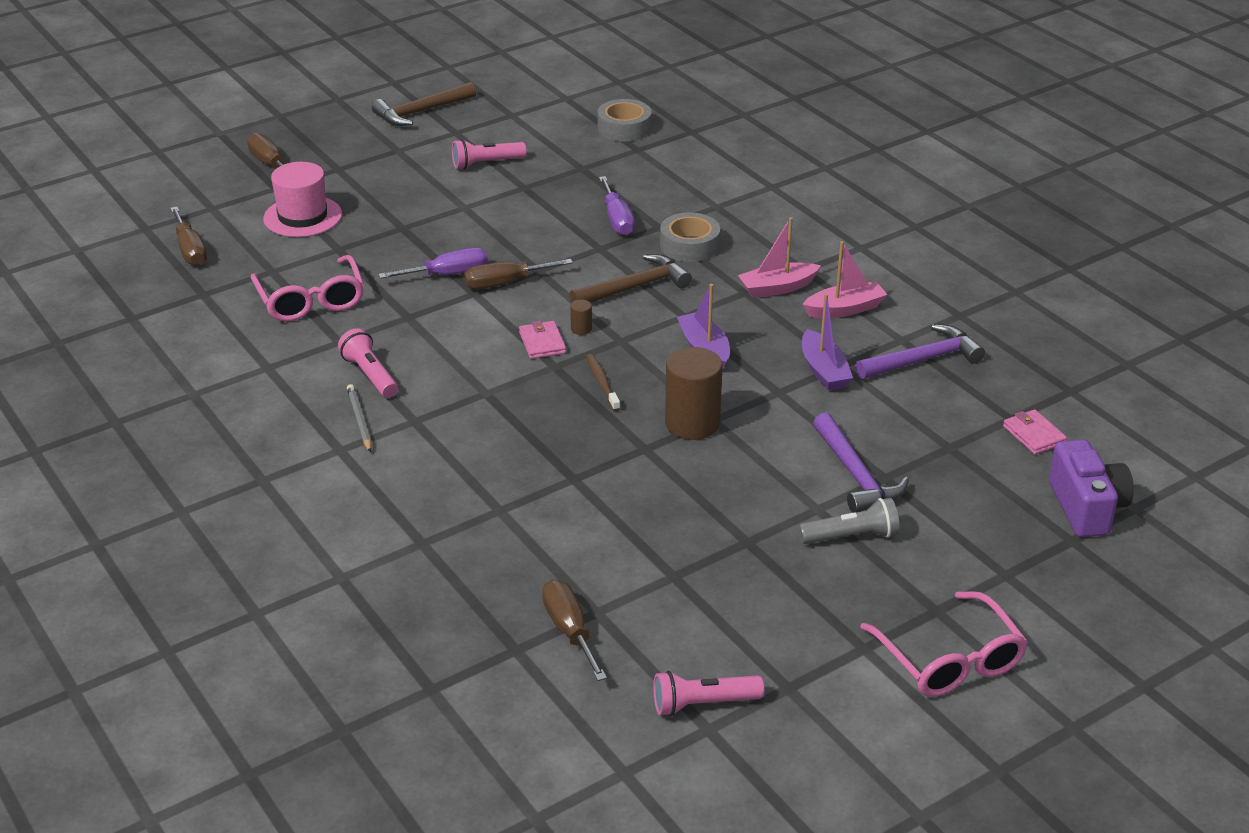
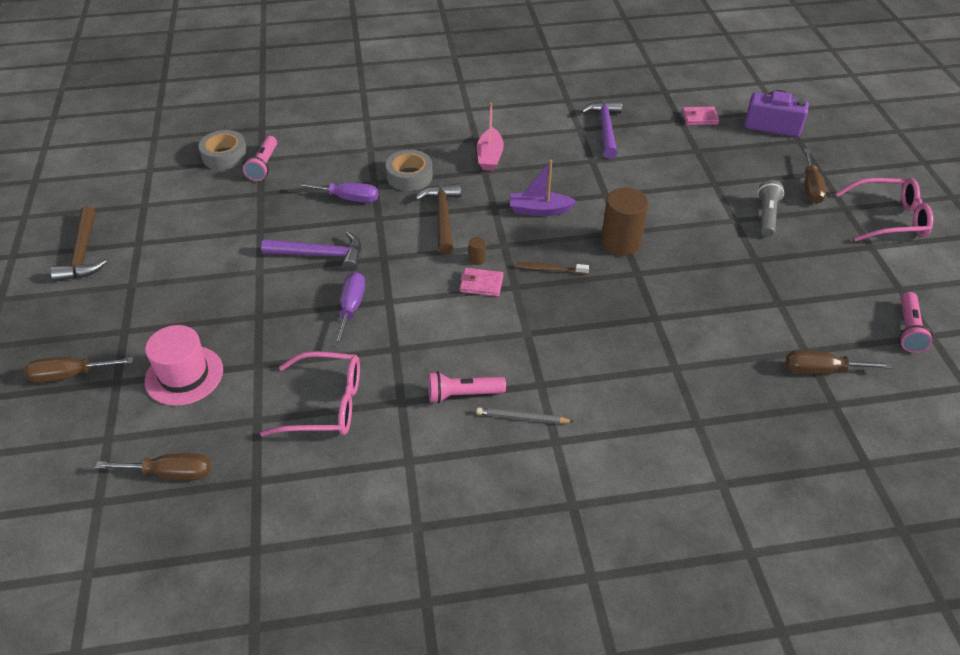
camera: 65 degrees left, 10 degrees up
(486, 163) = (205, 240): pink flashlight -> pink flashlight (264, 165)
(505, 283) = (388, 280): brown screwdriver -> brown screwdriver (810, 187)
(824, 370) = (594, 169): purple boat -> none
(844, 309) = (533, 139): pink boat -> none
(855, 475) = (707, 194): purple hammer -> purple hammer (320, 255)

